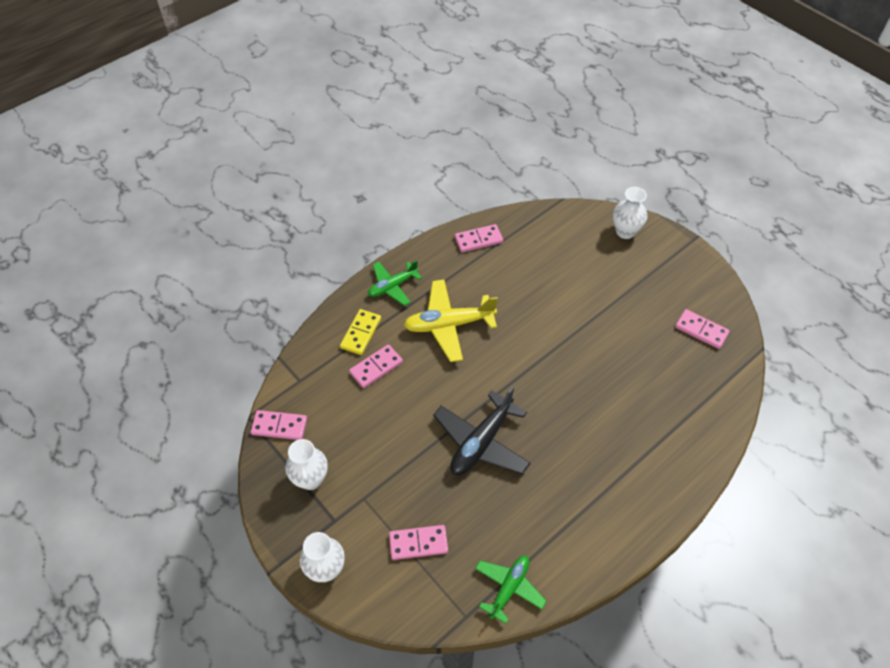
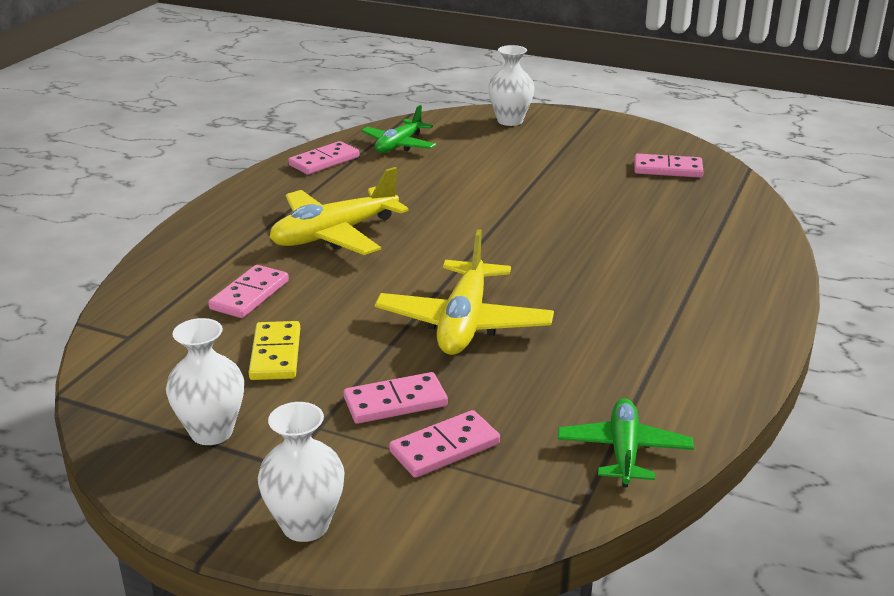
camera: 25 degrees left, 25 degrees down
(279, 426) = (120, 391): pink domino -> pink domino (395, 402)
(361, 333) = (204, 270): yellow domino -> yellow domino (276, 354)
(392, 286) = (226, 221): green plane -> green plane (399, 145)
(481, 442) = (464, 323): black plane -> yellow plane

